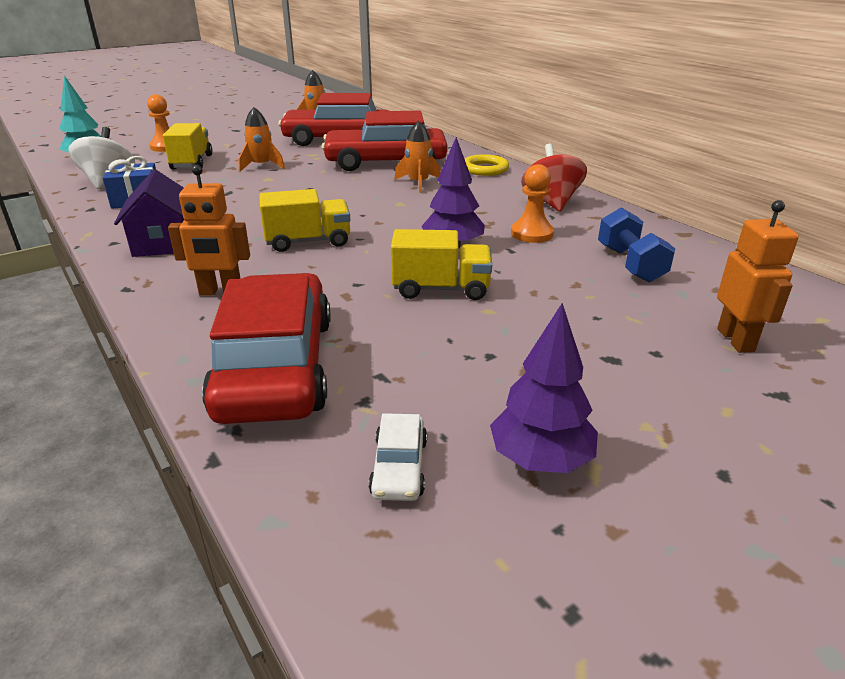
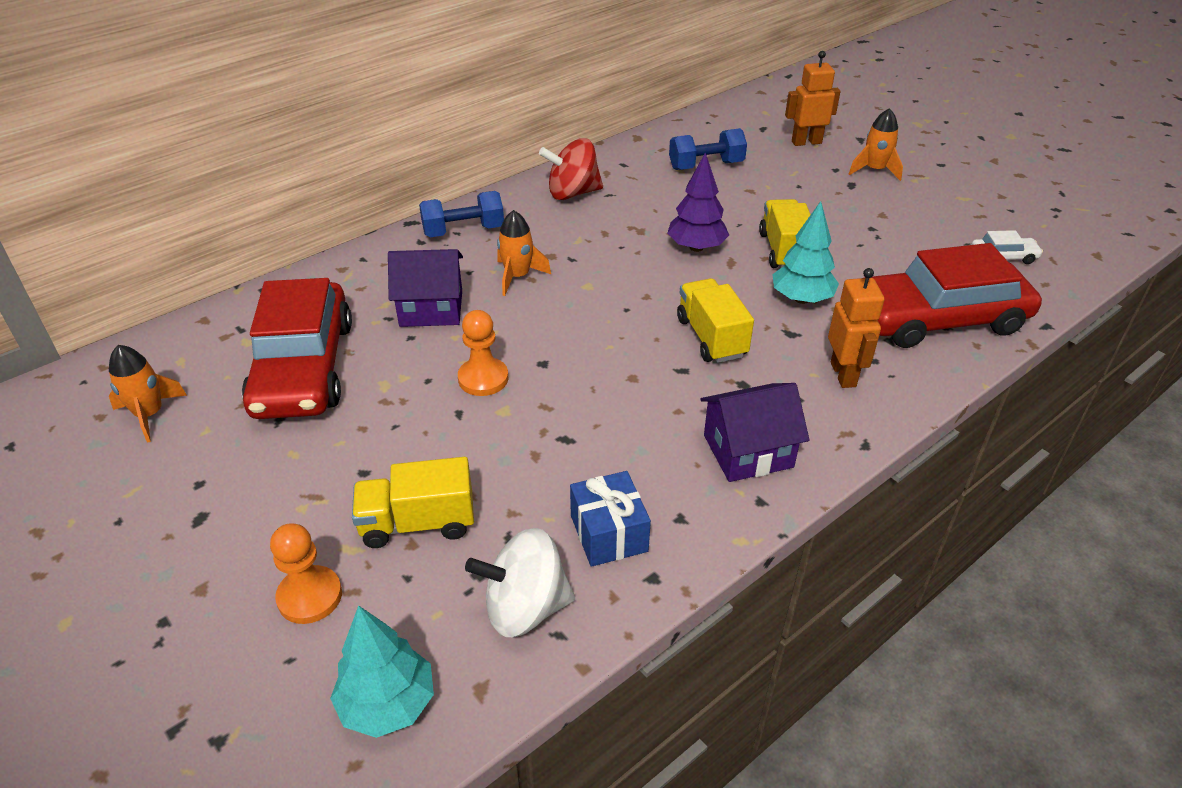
camera: 95 degrees left, 10 degrees up
(262, 166) = (442, 429): orange rocket -> orange rocket (874, 170)
(348, 287) = (801, 299): none -> turquoise tree
(386, 162) = (431, 308): red car -> purple house
(485, 169) = (463, 231): yellow ring -> blue dumbbell
(532, 234) = (655, 206): orange pawn -> orange pawn (483, 378)
(540, 460) = (965, 212): purple tree -> none

